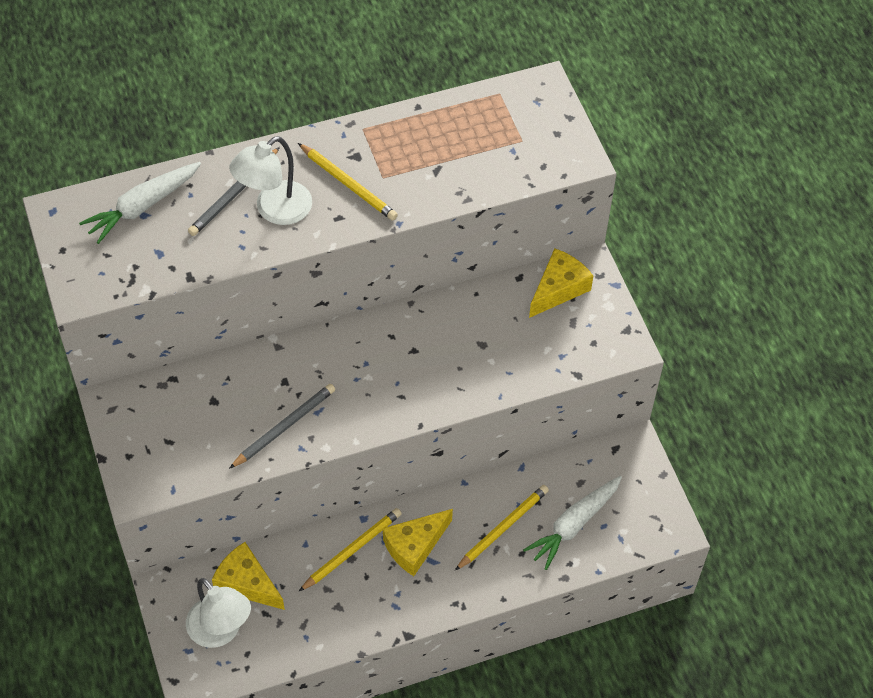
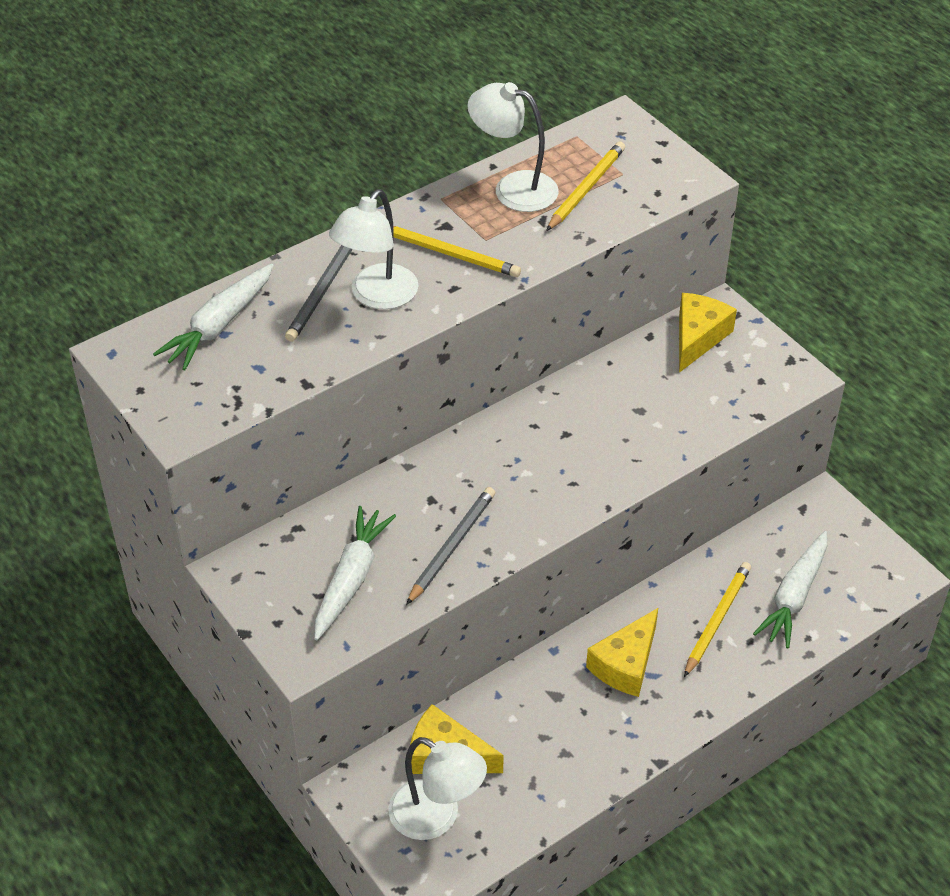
camera: 15 degrees left, 10 degrees down
(197, 434) = (351, 579): none -> white carrot
(351, 550) = (555, 687): yellow pencil -> yellow pencil (585, 189)
(425, 133) = (513, 188): none -> white lamp

